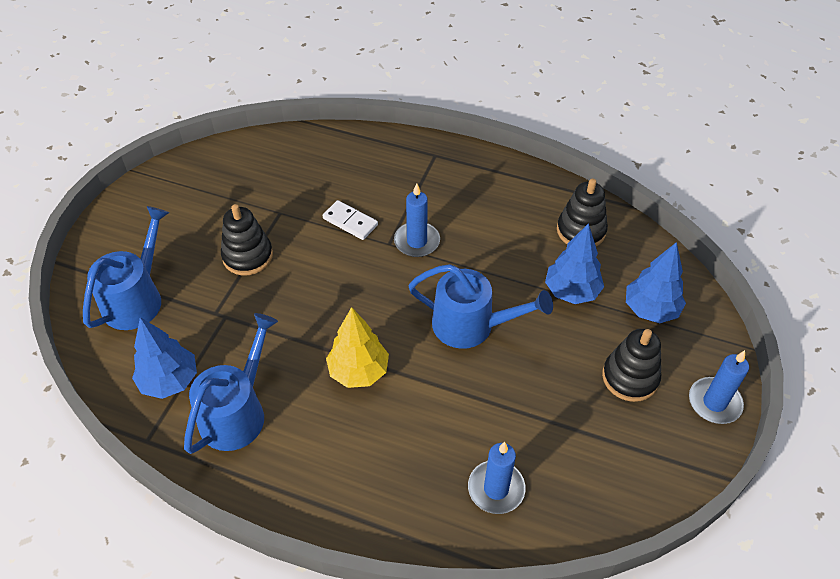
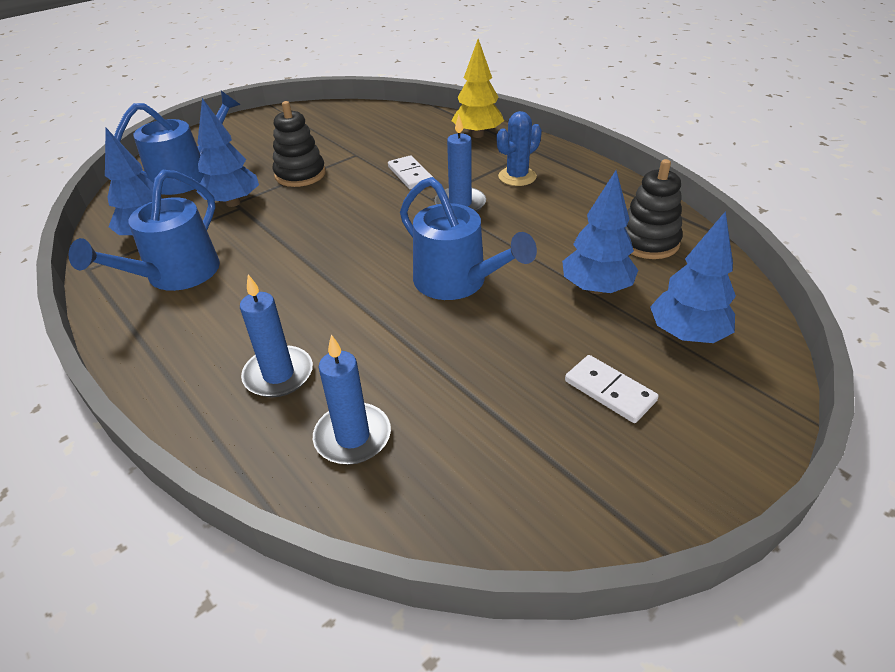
camera: 30 degrees right, 10 degrees down
(213, 313) = (233, 203): none -> blue tree
(237, 412) = (176, 275): blue watering can -> blue watering can turned 150 degrees clockwise
(359, 371) = (311, 281): yellow tree -> yellow tree (477, 135)
(442, 193) = (517, 177): none -> blue cactus
(630, 377) = (610, 391): black stacking toy -> white domino
(714, 402) = (715, 462): blue candle -> blue candle (278, 374)

